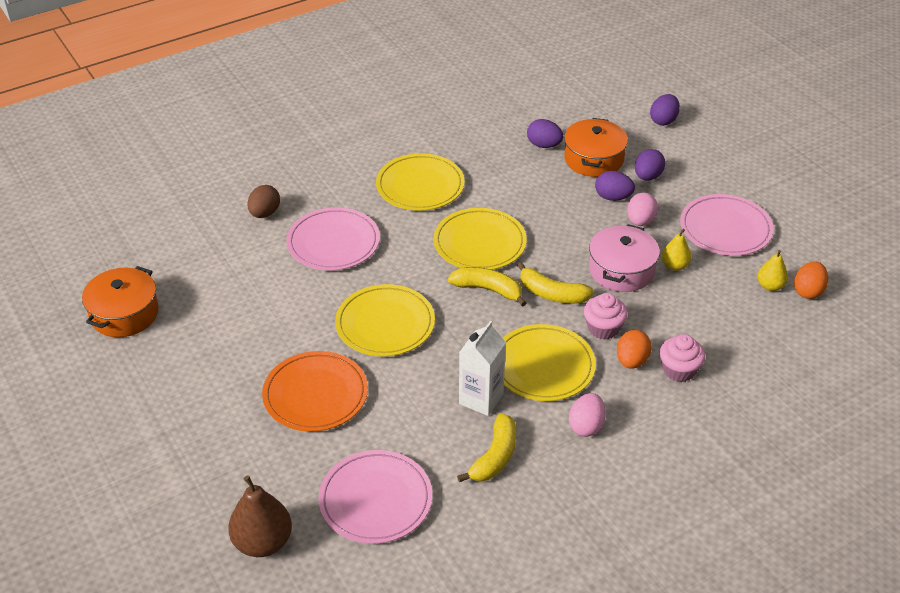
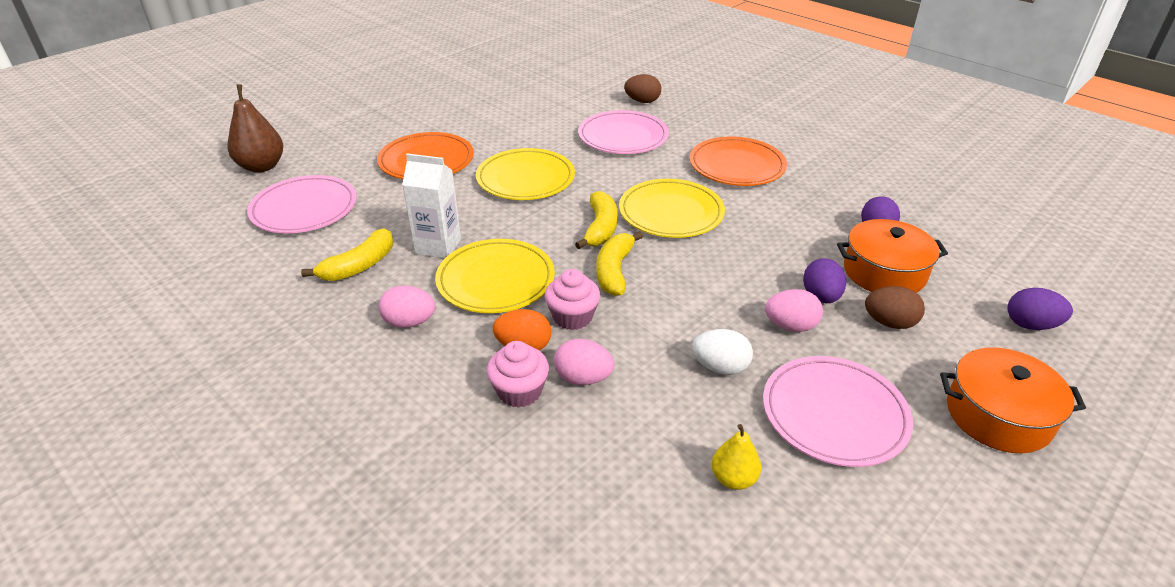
camera: 75 degrees right, 5 degrees down
(124, 314) = (496, 73): orange pot -> orange pot (998, 415)
(420, 186) = (736, 166): yellow plate -> orange plate
(495, 457) = (359, 266): yellow banana -> yellow banana turned 60 degrees counterclockwise
(621, 270) = (684, 320): pink pot -> none
(647, 176) = (889, 323): purple egg -> brown egg
(672, 335) = (583, 378): none -> pink egg
(674, 266) = (720, 367): yellow pear -> white egg
(808, 291) = (746, 531): orange egg -> none

